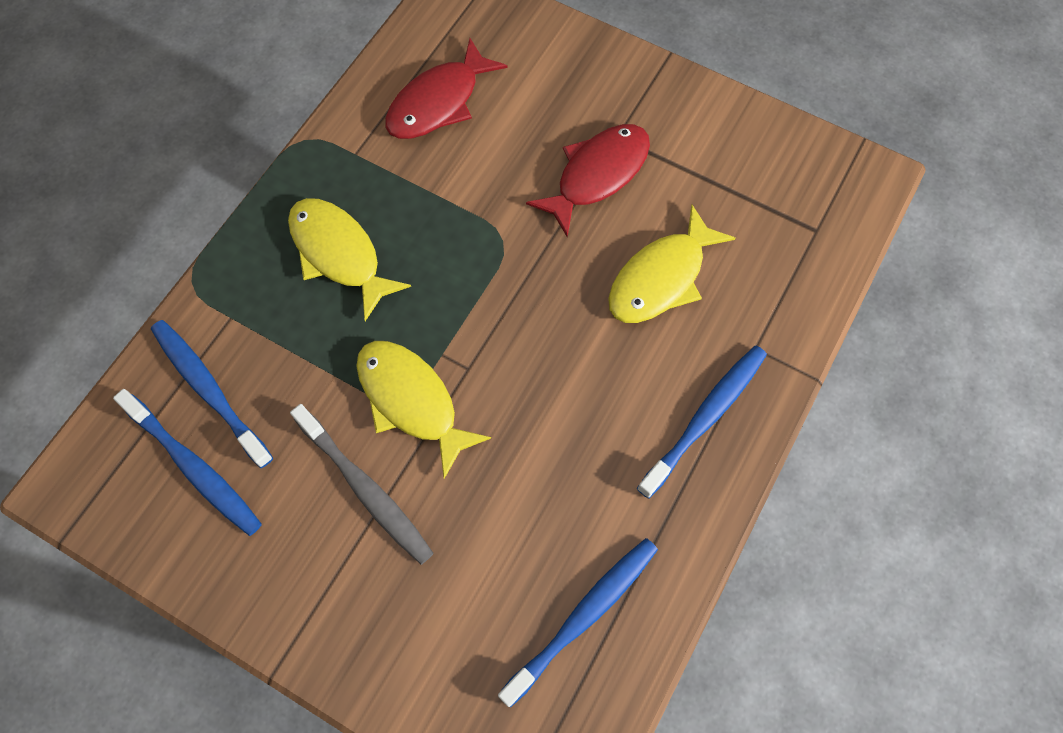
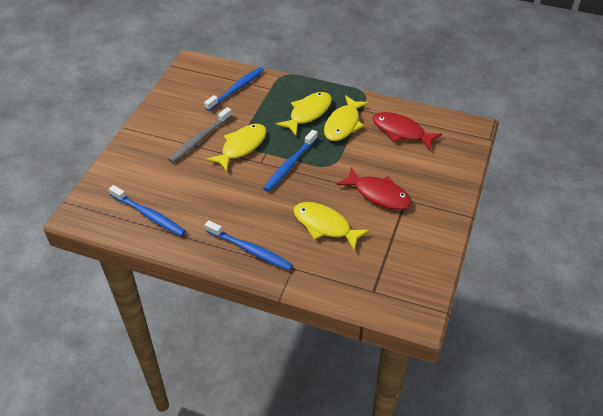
camera: 80 degrees right, 20 degrees down
(193, 467) = (203, 91): blue toothbrush -> blue toothbrush (290, 165)
(391, 195) = (343, 124): none -> yellow fish

